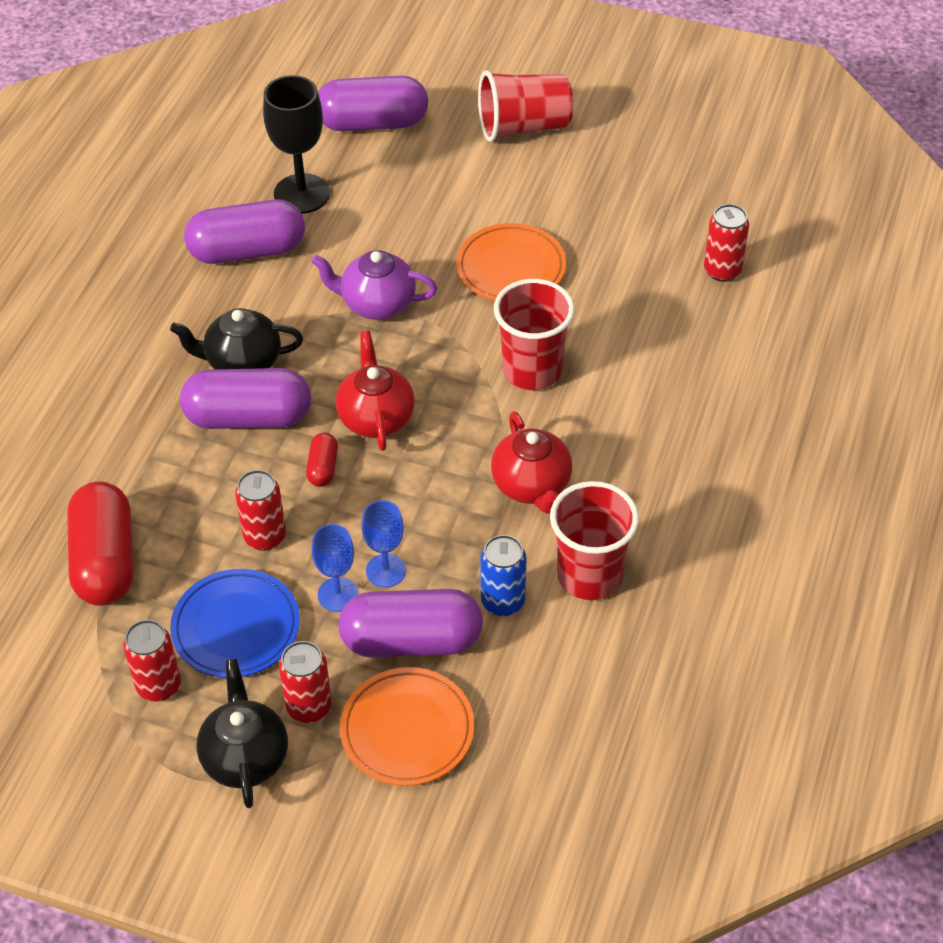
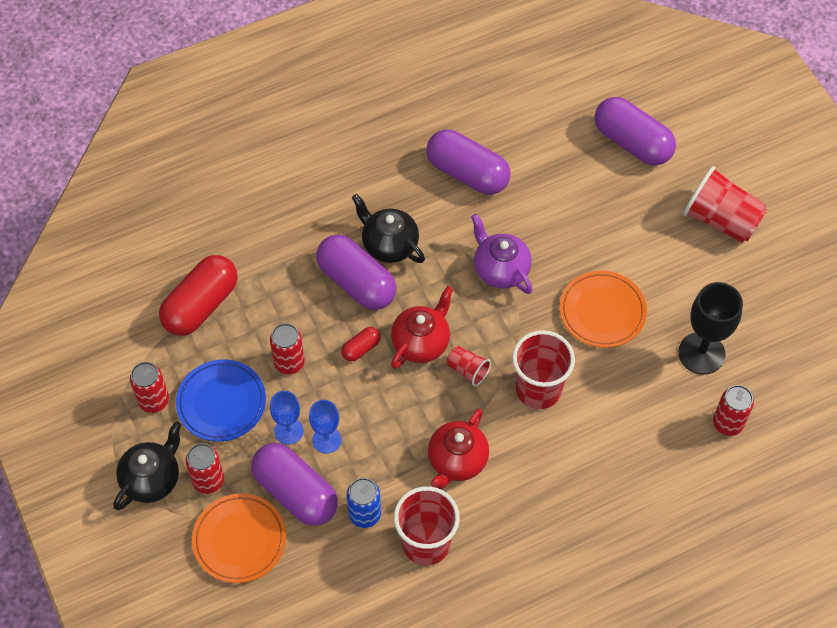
camera: 45 degrees right, 10 degrees up
(301, 194) = (538, 159): black goblet -> black goblet (701, 353)
(449, 406) = (468, 370): none -> red cup

